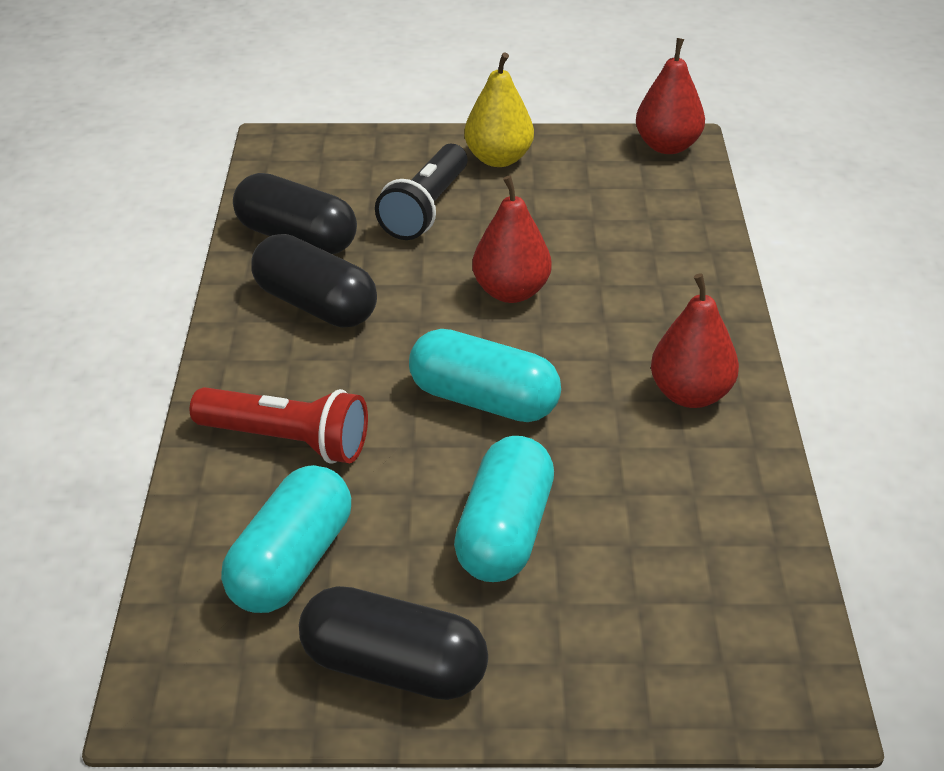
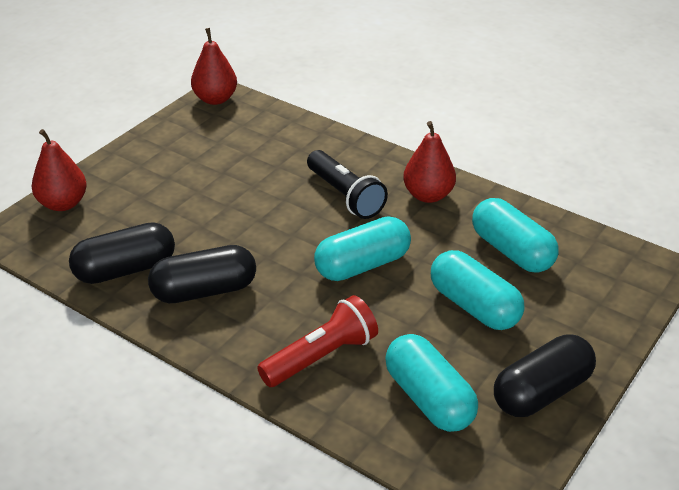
camera: 55 degrees left, 0 degrees up
(425, 209) = (162, 206): black flashlight -> black flashlight (345, 196)
(498, 159) = (149, 158): yellow pear -> none
(511, 292) = (279, 212): red pear -> red pear (63, 204)
(661, 523) = (512, 251): none -> turquoise capsule

